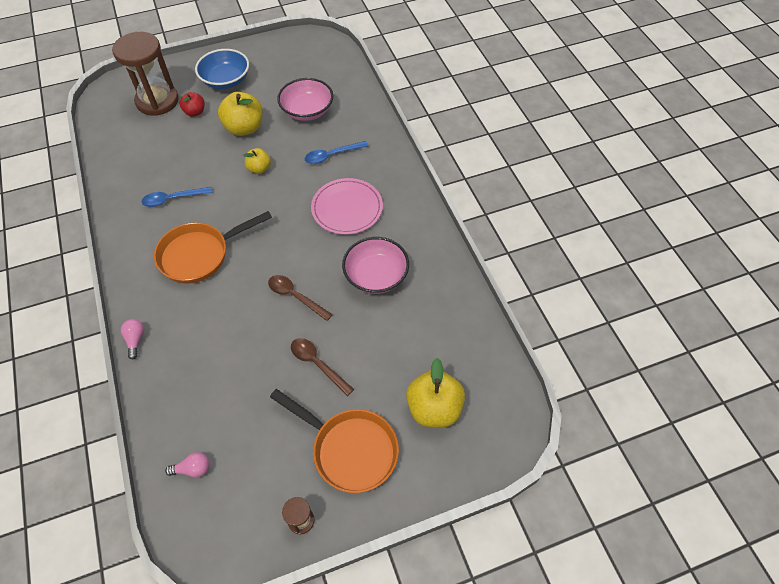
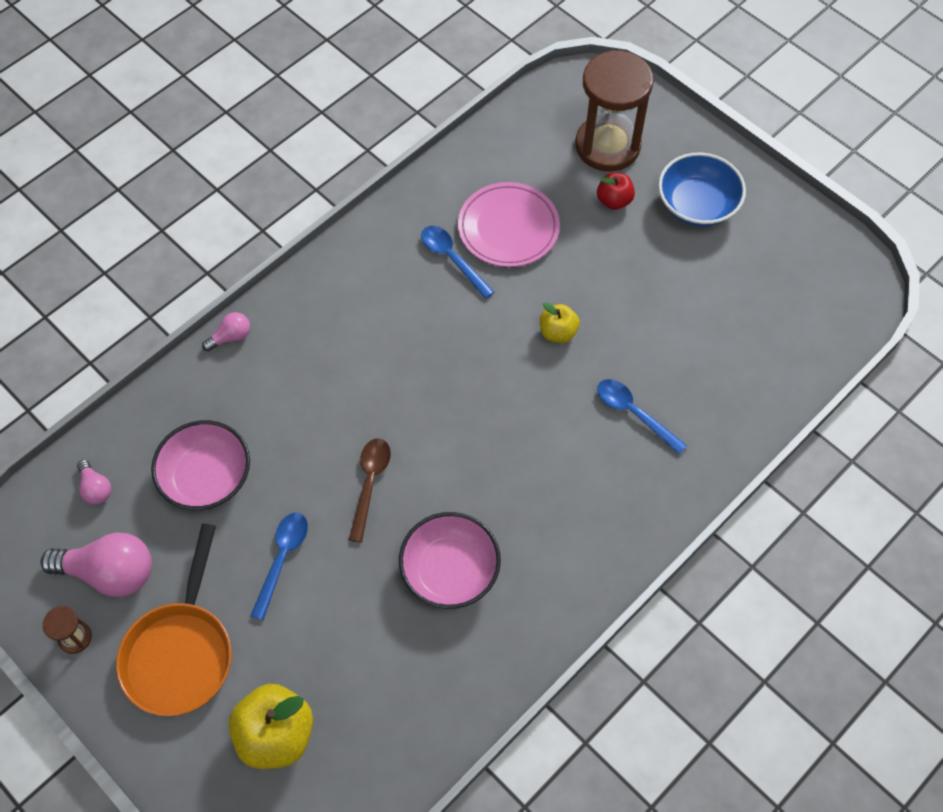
camera: 65 degrees right, 5 degrees up
(200, 255) = (381, 338): orange pan -> none
(244, 128) = (620, 276): yellow apple -> none
(265, 479) = (110, 573): none -> pink light bulb
(307, 111) = (702, 338): pink bowl -> pink bowl (206, 477)
(317, 364) = (282, 559): brown spoon -> blue spoon
(347, 208) = (547, 479): pink plate -> pink plate (508, 227)

